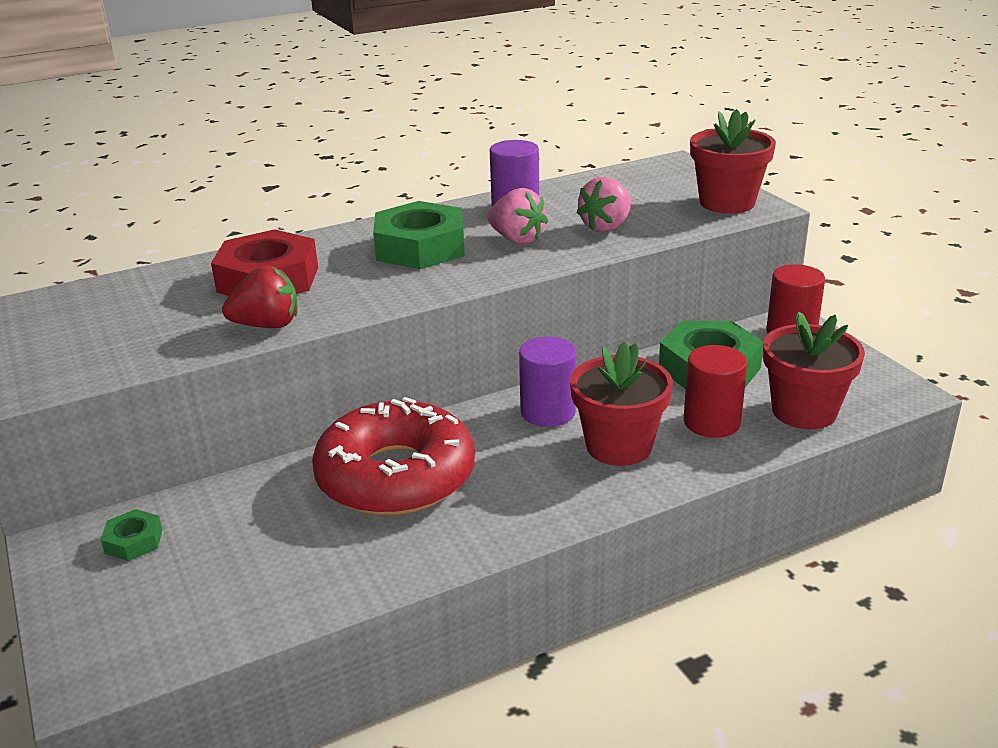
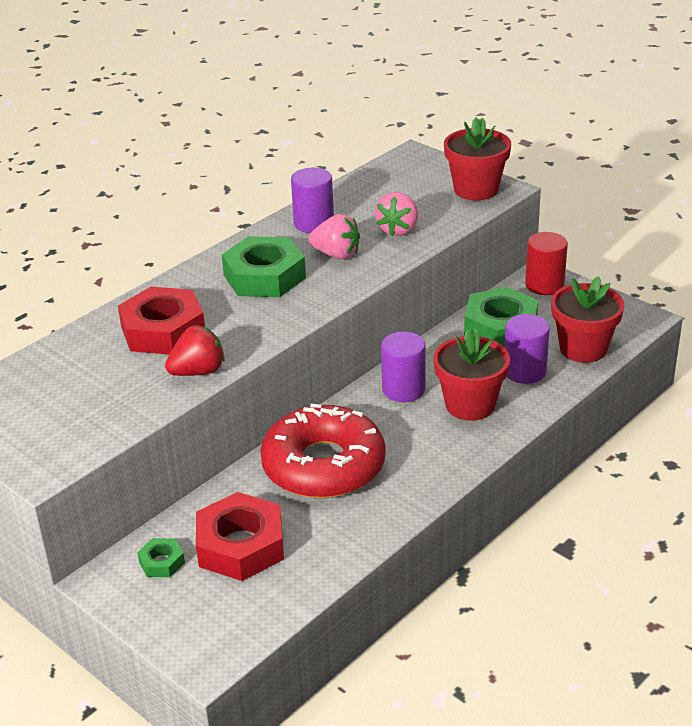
camera: 20 degrees left, 5 degrees up
(233, 545) = (240, 545): none -> red nut
(711, 422) = (524, 371): red cylinder -> purple cylinder

